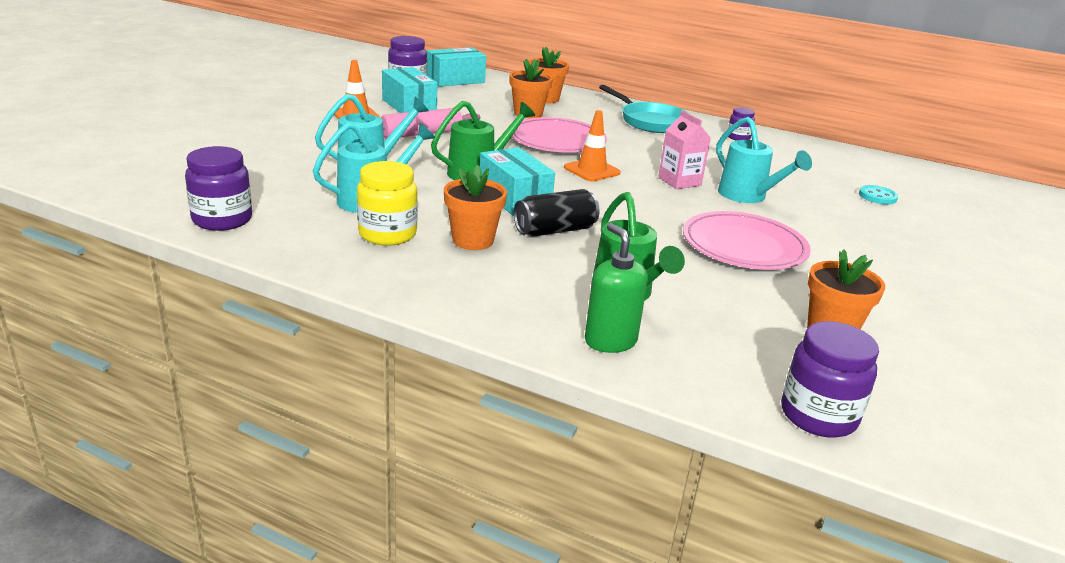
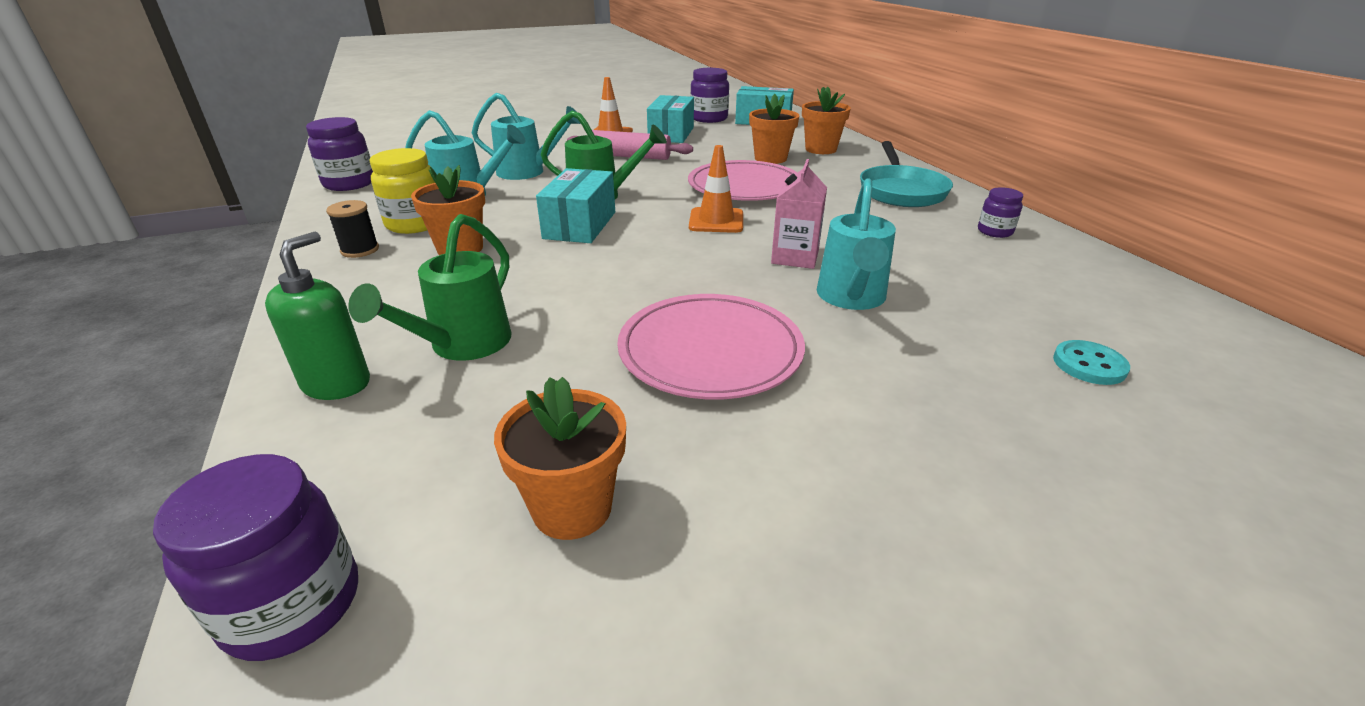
camera: 45 degrees right, 5 degrees up
(398, 267) = (360, 250): none -> black spool
(555, 230) = (546, 263): black can -> none

